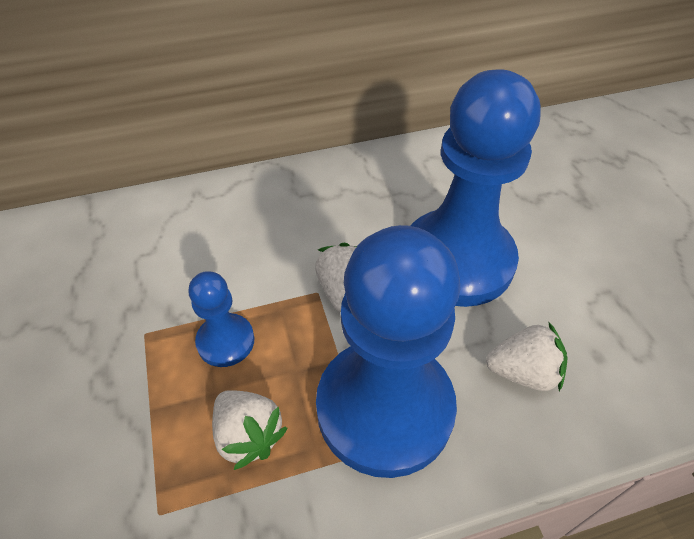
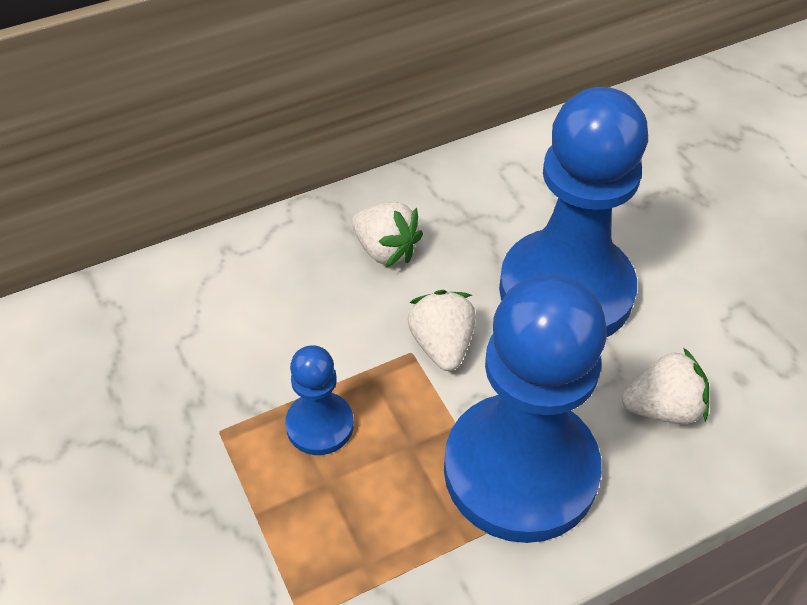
camera: 10 degrees left, 0 degrees up
(248, 435) = (377, 523): white strawberry -> white strawberry (386, 250)

